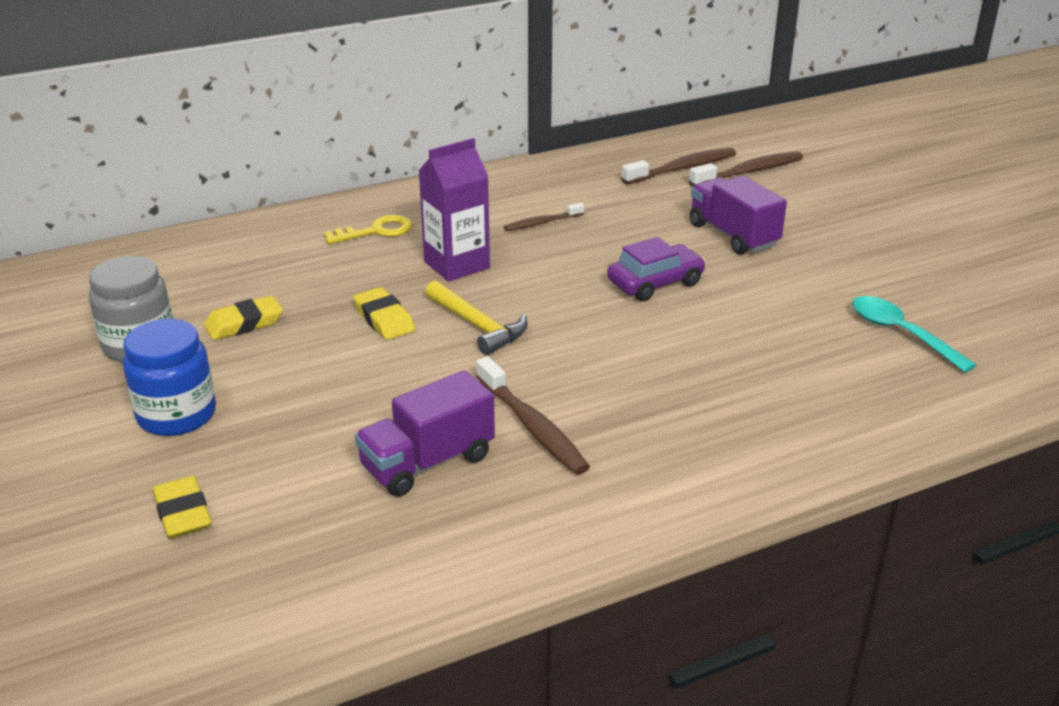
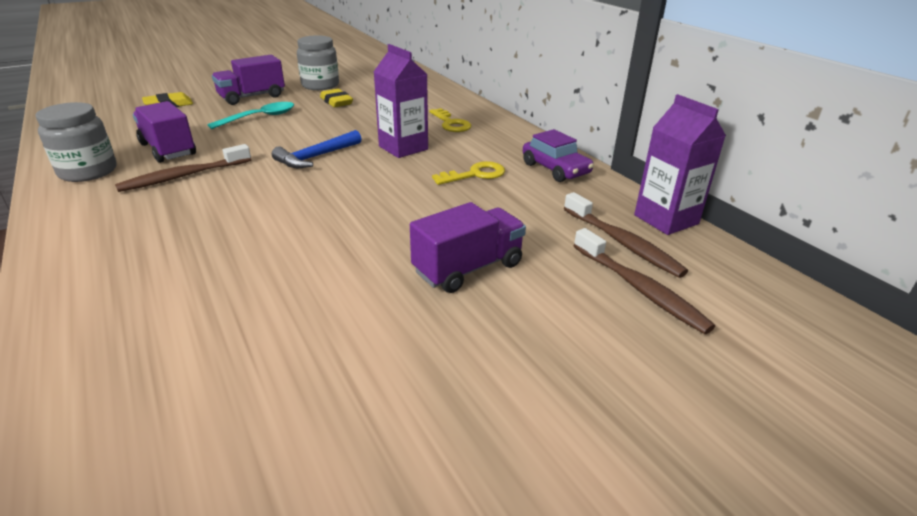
camera: 85 degrees right, 0 degrees up
(177, 415) = (252, 97): blue jar -> purple truck
(384, 319) = (332, 131): yellow eraser -> none
(477, 325) = (316, 157): yellow hammer -> blue hammer
(508, 526) = (88, 172): none -> grey jar
(542, 223) = (475, 174): brown toothbrush -> yellow key
(640, 146) = (666, 219): none -> purple carton
(655, 283) = (368, 222): purple car -> purple car (555, 169)
(901, 333) = (228, 376): turquoise spoon -> turquoise spoon (259, 117)

